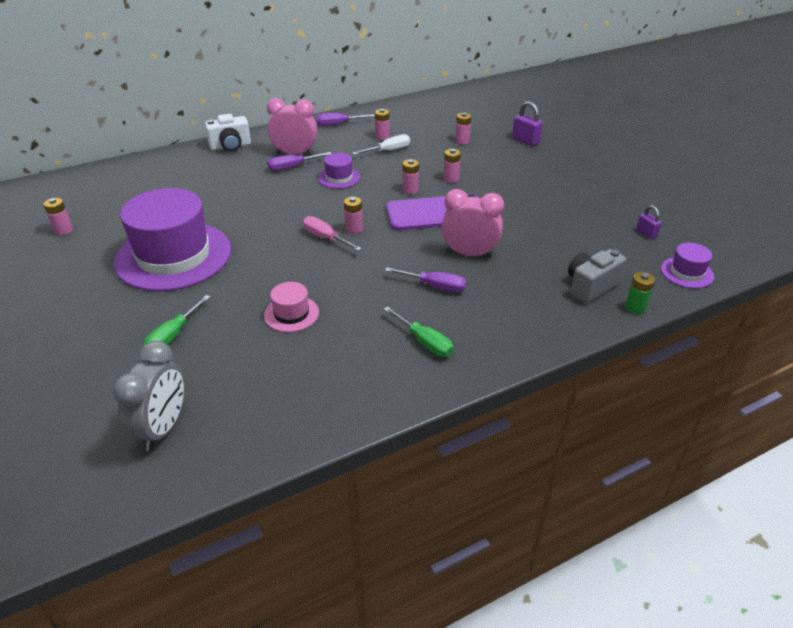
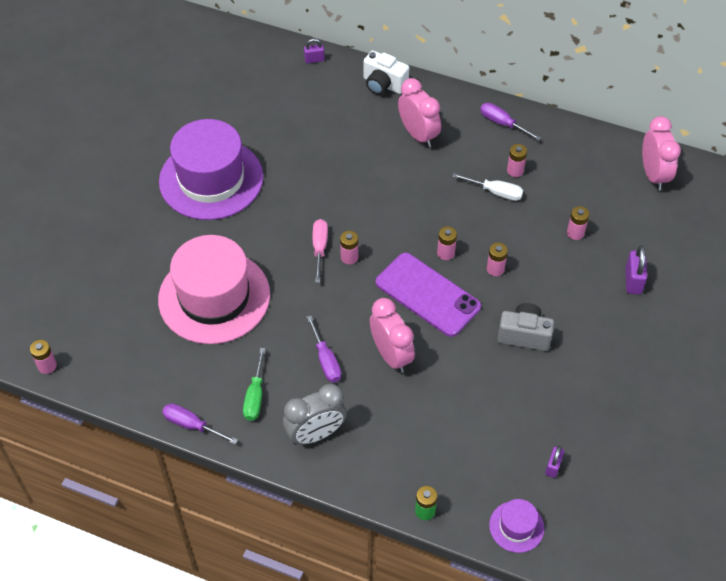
camera: 50 degrees right, 15 degrees up
(63, 230) = (179, 94): pink battery -> pink battery (47, 366)
(157, 160) = (314, 60): none -> purple padlock
(163, 428) = (60, 316): grey clock -> grey clock (316, 434)
(173, 335) = (136, 251): green screwdriver -> none
(291, 314) = (214, 297): pink hat -> pink hat, size x2.30
(292, 167) = (396, 149): purple screwdriver -> purple screwdriver (192, 425)
(339, 178) = (413, 192): purple hat -> none
(455, 101) = (653, 175): none -> pink clock
(590, 287) = (425, 465): grey camera -> grey camera (524, 335)

